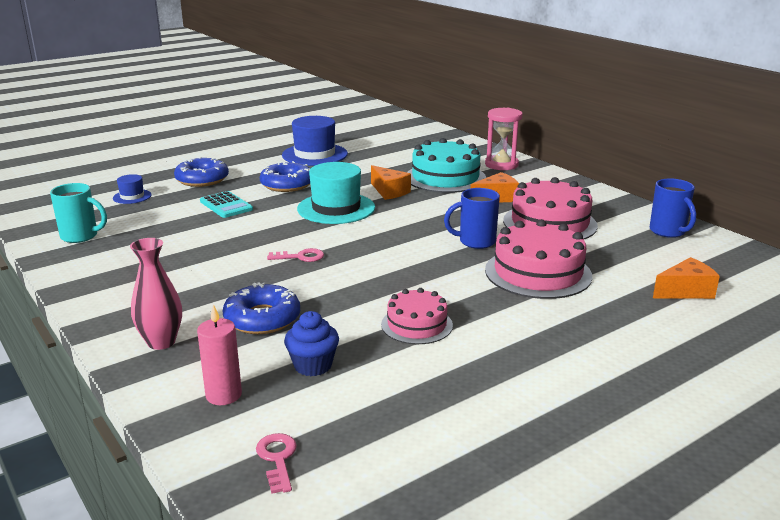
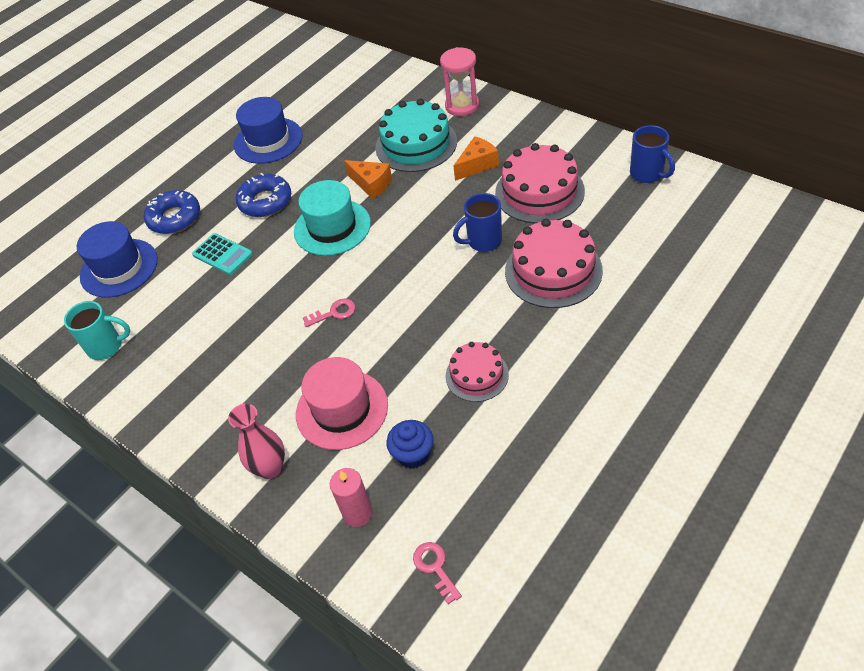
camera: 10 degrees left, 25 degrees up
(132, 196) = (119, 268): blue hat -> blue hat, size x2.01
(262, 318) = (342, 409): blue donut -> pink hat
(685, 291) = (683, 259): orange cheese -> none

